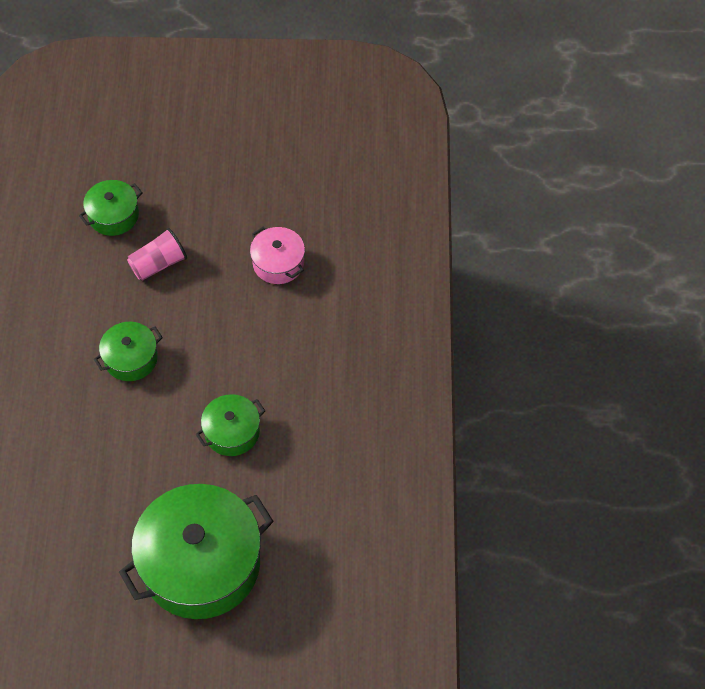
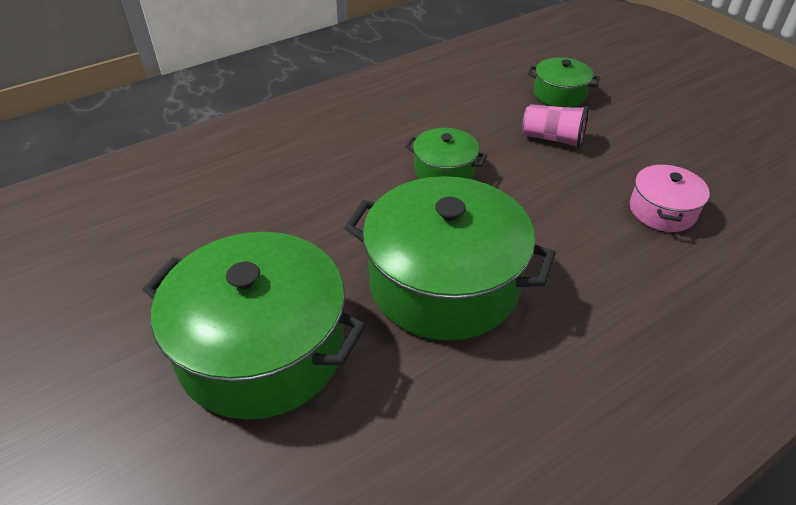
camera: 55 degrees right, 15 degrees down
(232, 432) = (444, 283): green pot -> green pot, size x2.05

